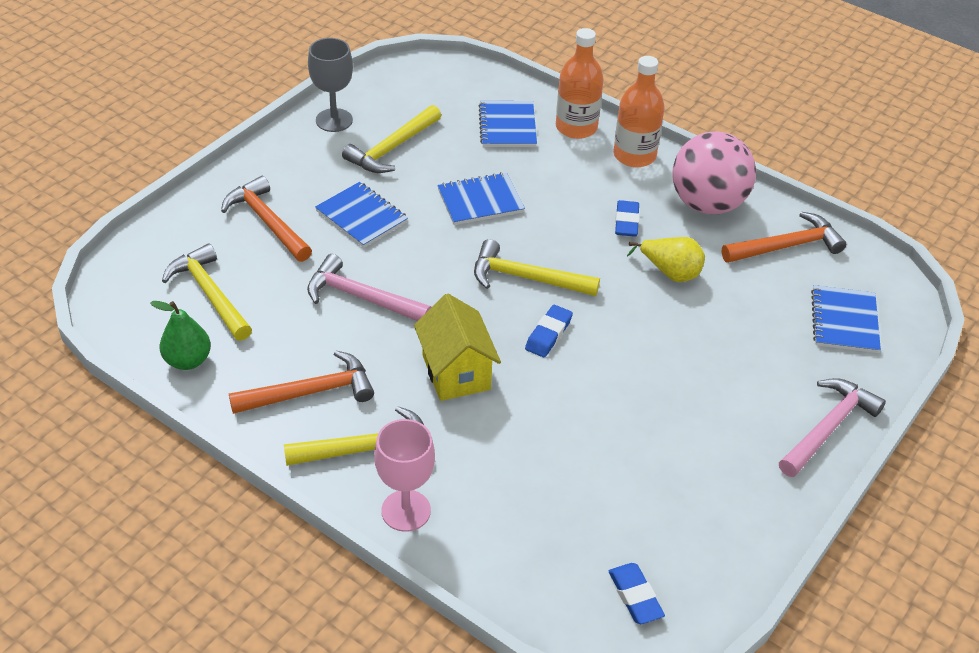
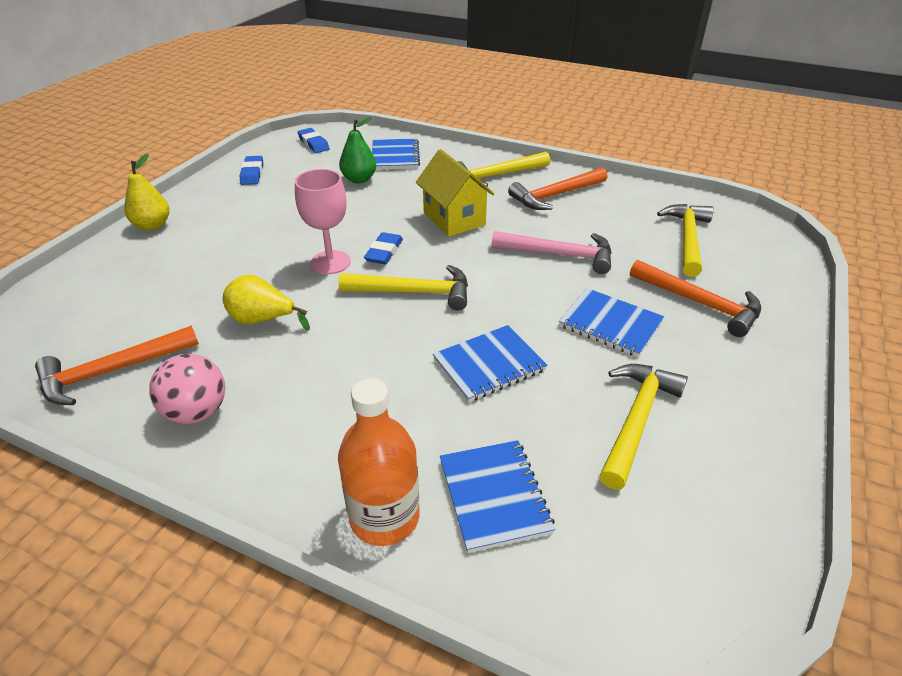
camera: 170 degrees right, 5 degrees down
(188, 360) = (657, 200): green pear -> green pear (359, 179)
(210, 294) = (687, 239): yellow hammer -> yellow hammer turned 120 degrees counterclockwise
(334, 120) = (747, 453): grey goblet -> none
(406, 510) = (458, 156): pink goblet -> pink goblet (330, 262)
(626, 222) = (308, 369): blue eraser -> blue eraser (252, 173)
(634, 155) = (290, 476): orange bottle -> none
(707, 204) = (197, 412): pink ball -> pink ball, size x0.63
(828, 427) = (152, 225): pink hammer -> yellow pear
(844, 321) = (89, 302): blue notebook -> blue notebook (395, 156)

